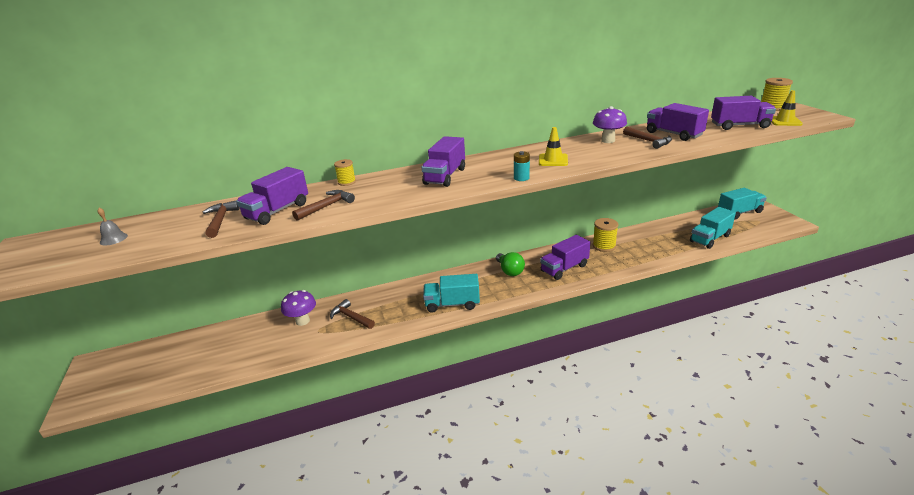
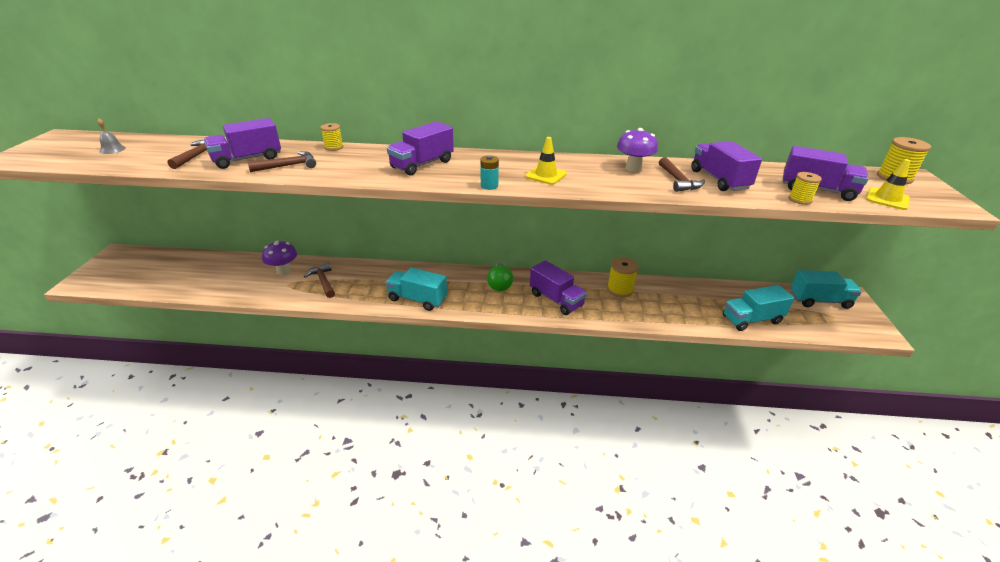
camera: 20 degrees right, 5 degrees up
(564, 268) = (556, 300): purple truck -> purple truck turned 120 degrees counterclockwise
(737, 134) = (800, 199): none -> yellow spool

